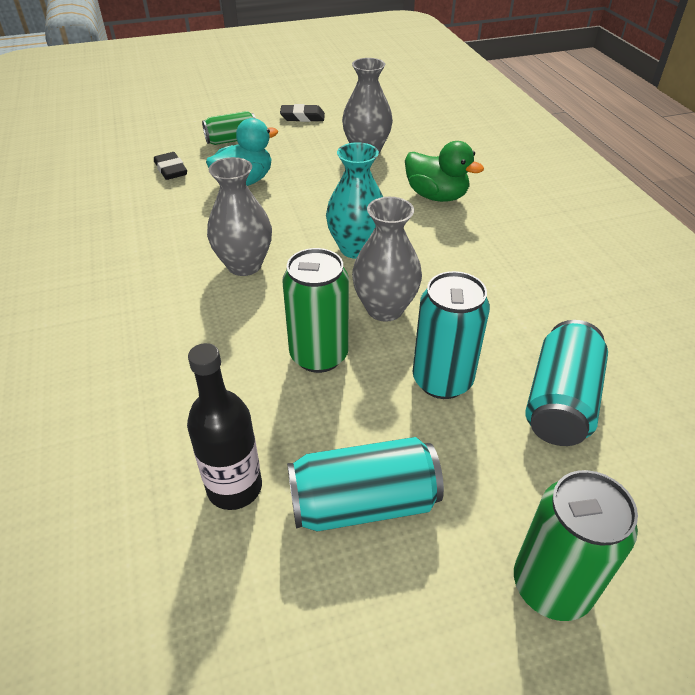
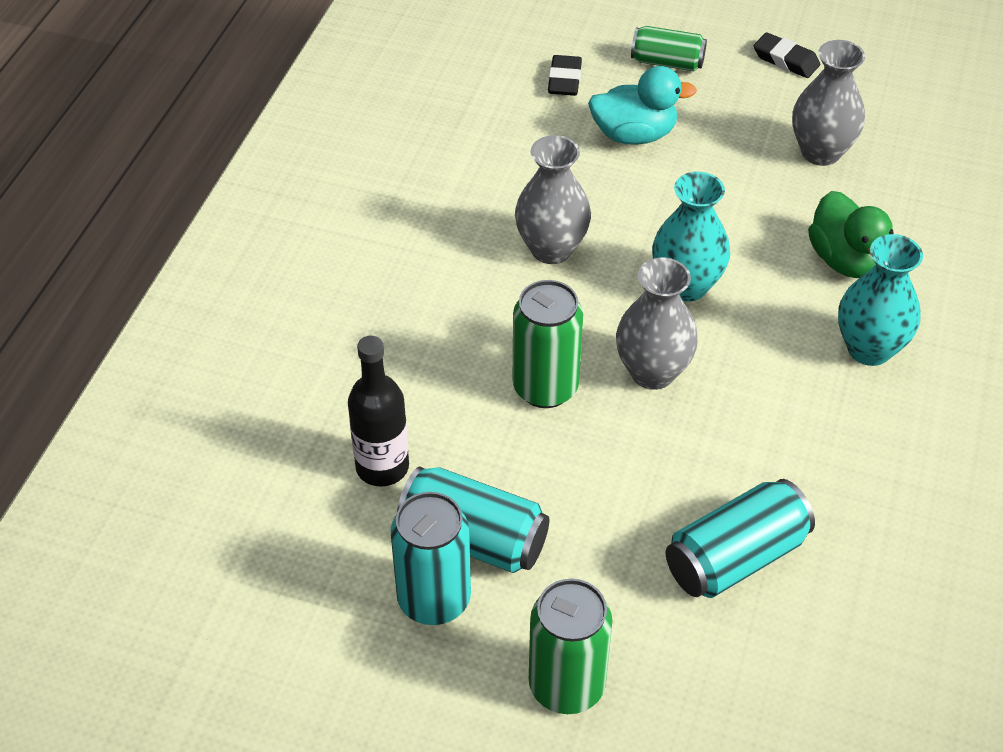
camera: 35 degrees right, 5 degrees up
(442, 380) = (640, 475): turquoise can -> turquoise can (434, 599)
(499, 235) = (869, 349): none -> turquoise vase

